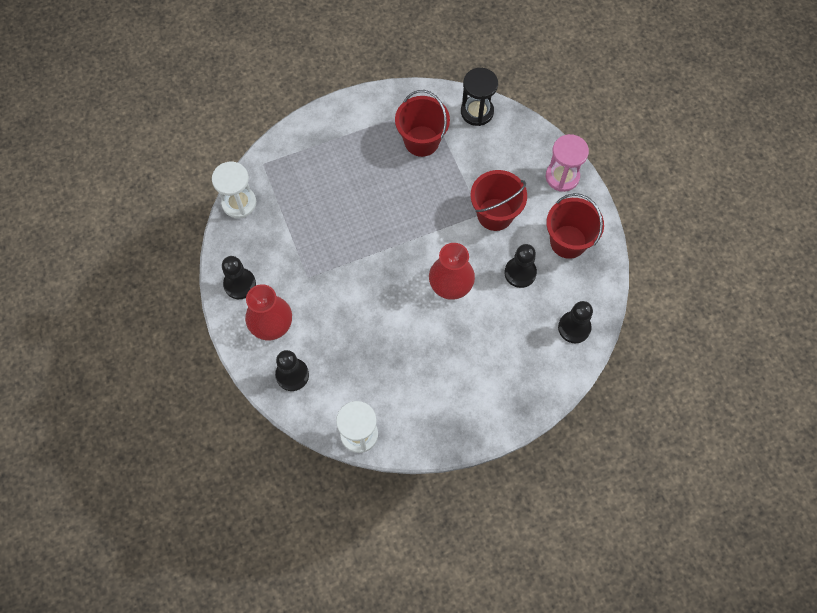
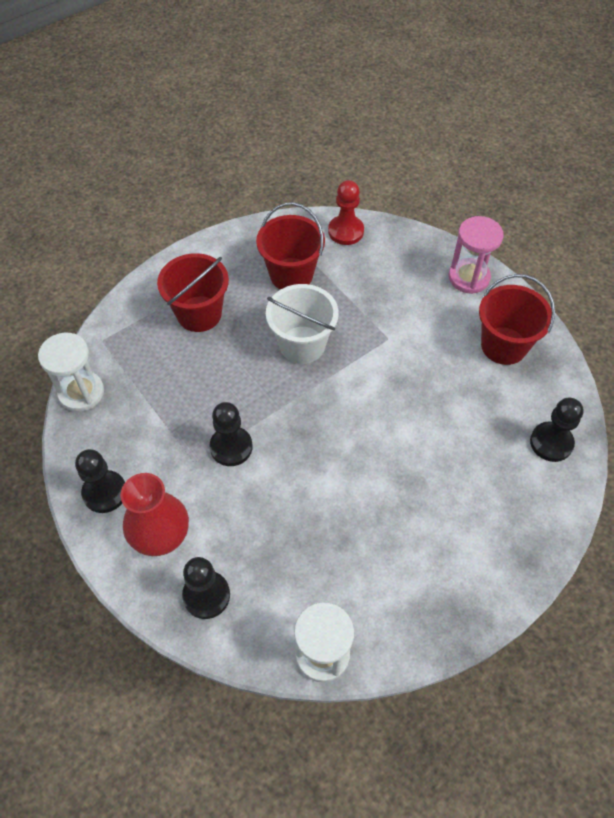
camera: 15 degrees left, 10 degrees down
(412, 203) = (302, 345): none -> white bucket
(451, 284) = (380, 427): red vase -> none
(477, 112) = (346, 231): black hourglass -> red pawn
(495, 214) = (406, 335): red bucket -> red bucket (199, 314)
(520, 273) = (460, 394): black pawn -> black pawn (231, 447)

